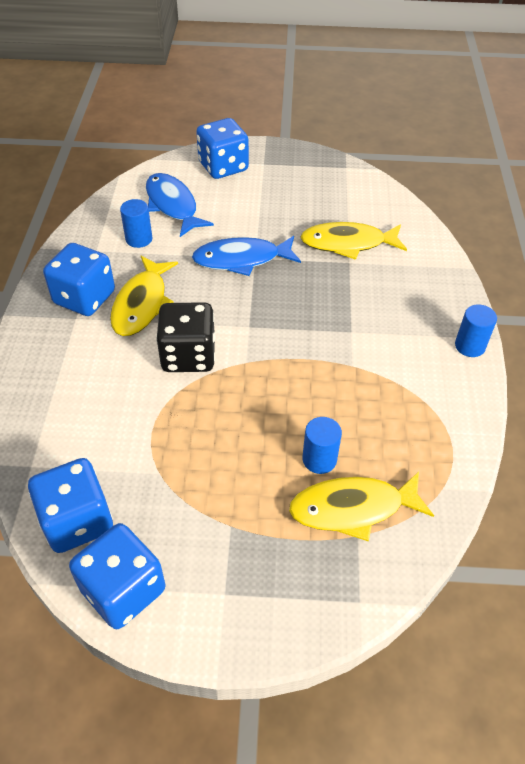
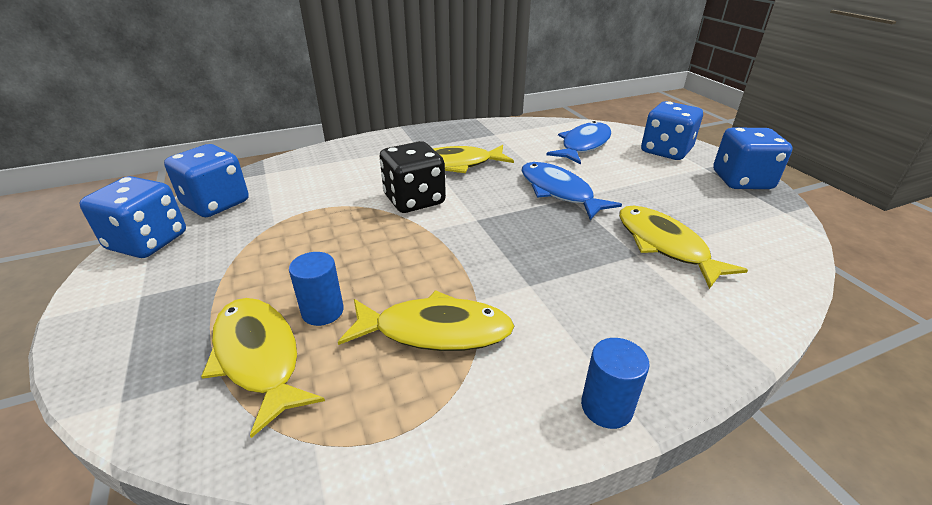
camera: 65 degrees right, 15 degrees down
(84, 298) = (441, 144): blue dice -> blue dice (741, 181)
(139, 239) = (526, 144): blue cylinder -> none
(373, 399) = (435, 331): none -> yellow fish

